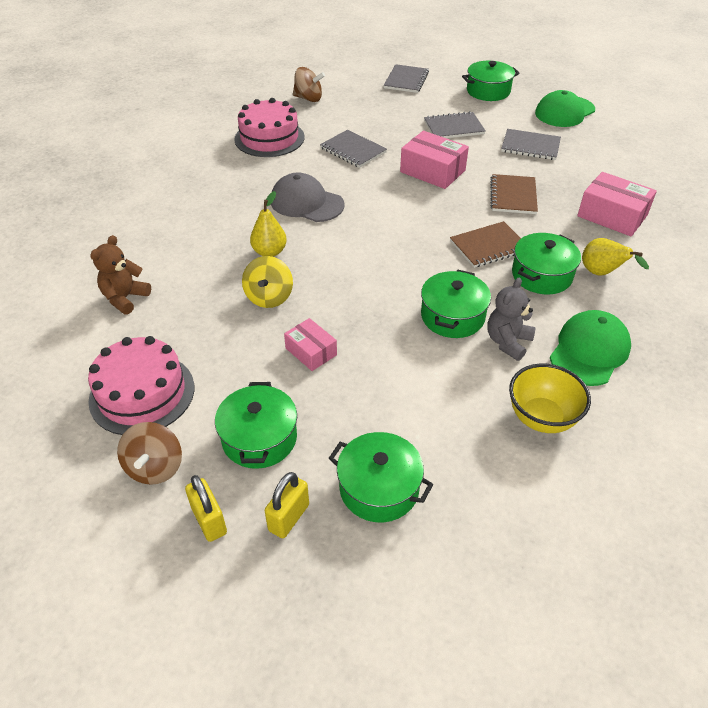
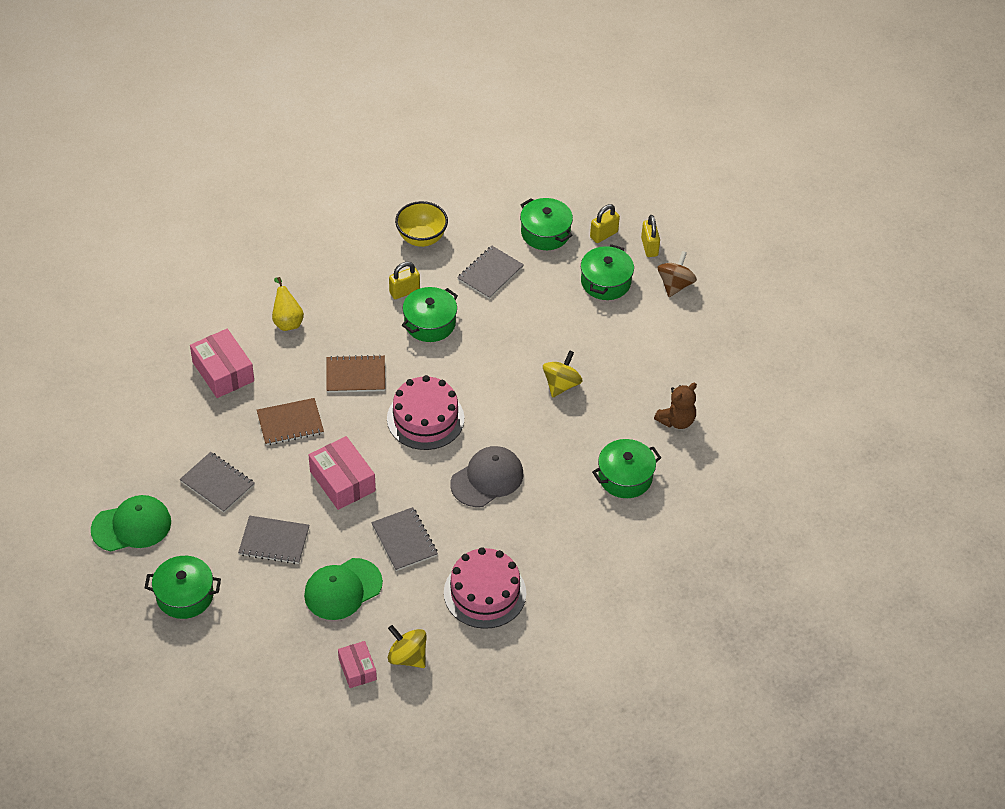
camera: 160 degrees left, 5 degrees up
(142, 393) = (675, 335): pink cake -> pink cake (425, 418)
(269, 252) = (544, 430): yellow pear -> none
(306, 203) = (487, 479): grey cap -> grey cap turned 90 degrees counterclockwise
(308, 98) = (407, 657): brown spinning top -> yellow spinning top
(311, 351) = (548, 329): pink box -> pink box (357, 669)
(406, 80) = (267, 655): grey notebook -> grey notebook (490, 274)
(508, 342) = (404, 291): grey teddy bear -> yellow padlock
(513, 196) = (290, 423): brown notebook -> brown notebook turned 45 degrees clockwise
(541, 275) = (335, 335): green pot -> green pot (625, 477)
(589, 351) = (353, 267): green cap -> green cap (343, 589)

